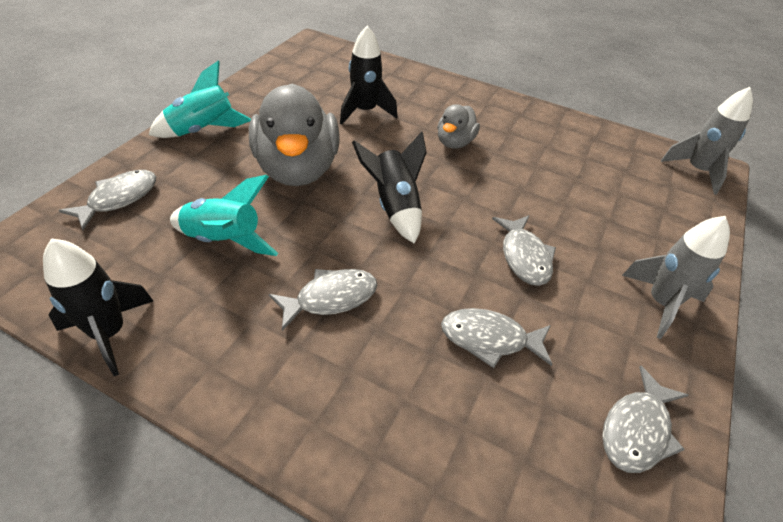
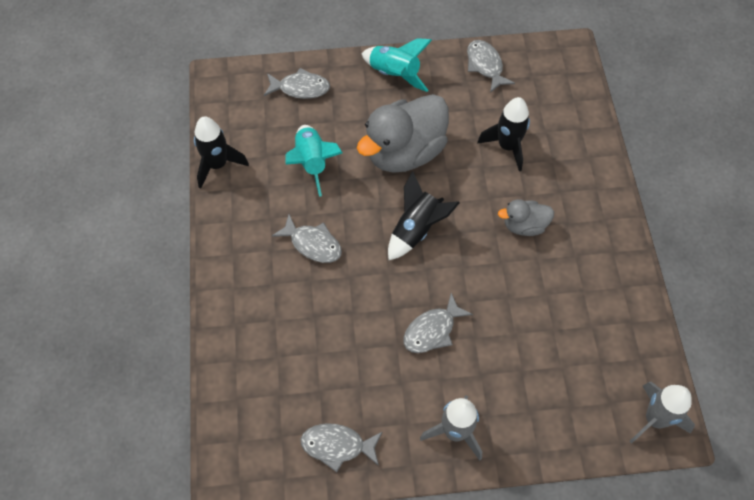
camera: 60 degrees right, 15 degrees up
(489, 339) = (345, 341): grey fish -> grey fish (485, 65)

